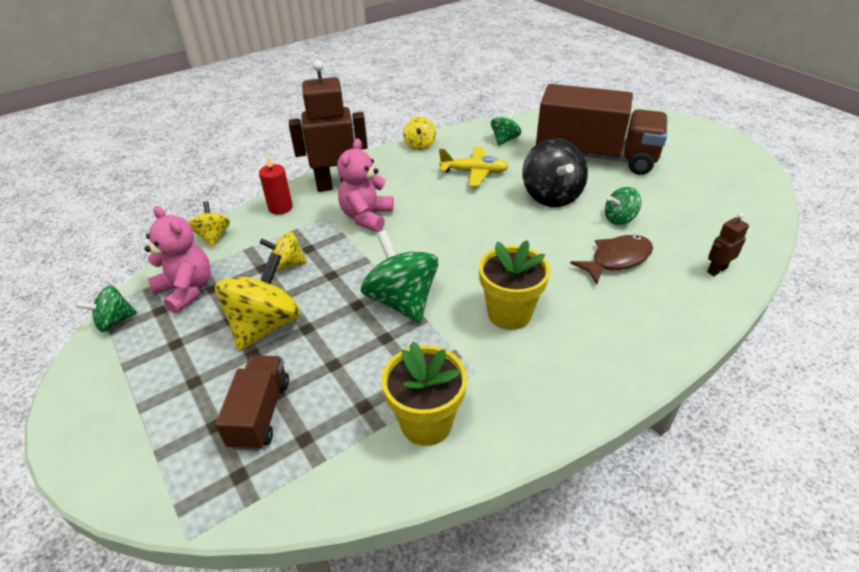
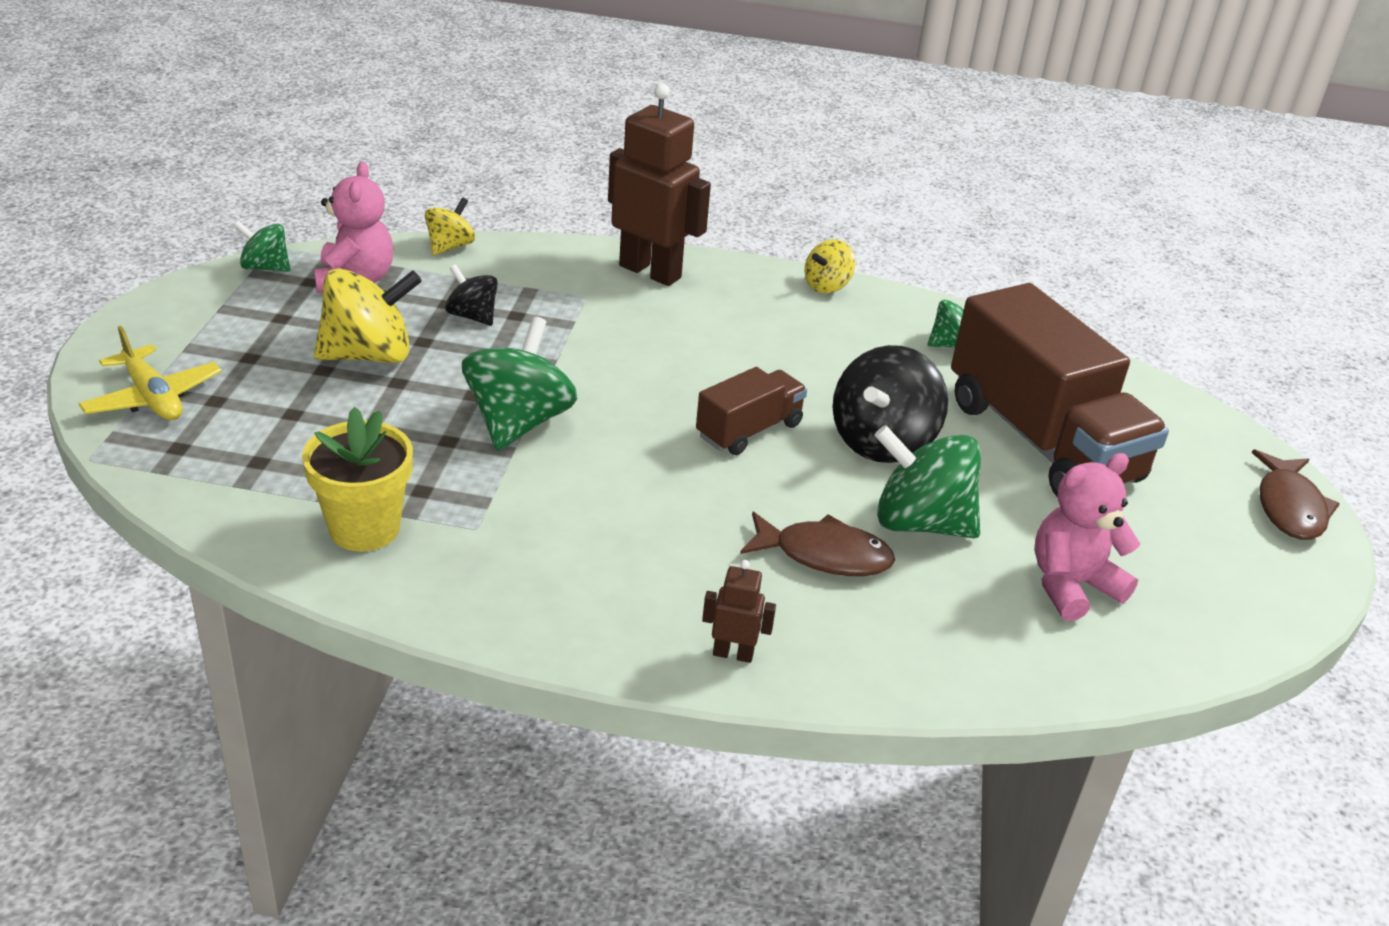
camera: 40 degrees right, 5 degrees down
(260, 413) = (258, 418): brown truck -> brown truck (749, 430)
(280, 208) = (555, 258): red candle -> none
(287, 264) = (472, 316): yellow spinning top -> black spinning top
(366, 217) = (624, 323): pink teddy bear -> pink teddy bear (1071, 585)
(474, 172) = (835, 356): yellow plane -> yellow plane (153, 397)
(509, 314) = (600, 510): yellow flower pot -> none
(619, 219) = (920, 523): green spinning top -> green spinning top, size x1.79
(694, 129) = (1289, 507): none -> brown fish
(716, 270) = (931, 656): brown robot -> brown robot (733, 654)

